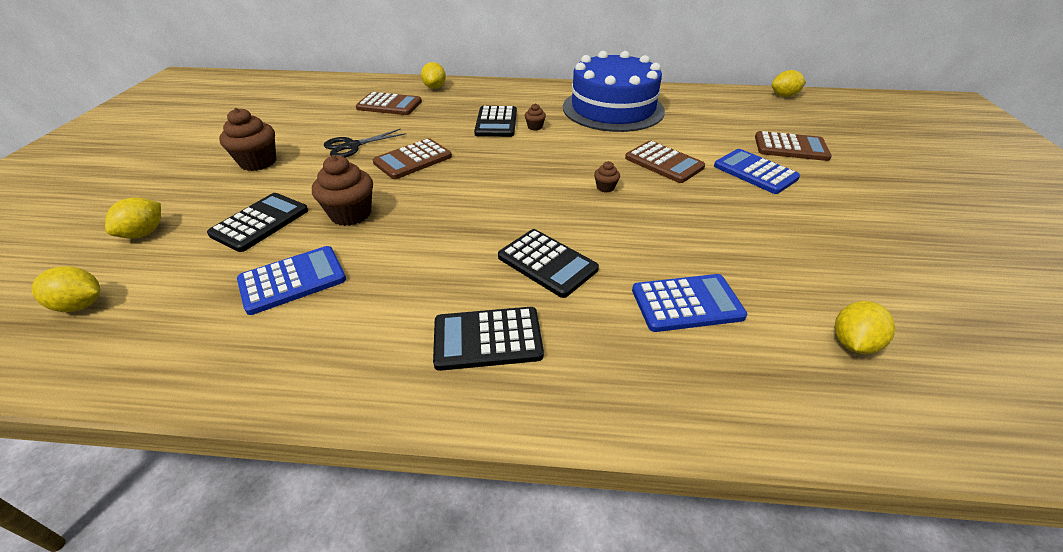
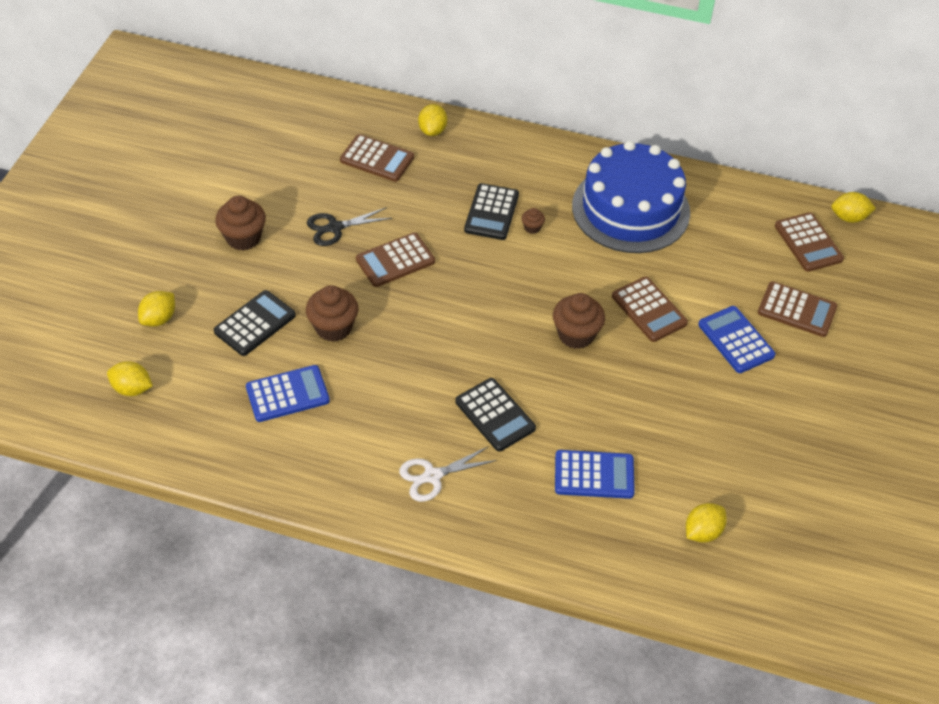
camera: 10 degrees right, 10 degrees up
(487, 339) = (432, 476): black calculator -> white scissors
(605, 187) = (576, 335): brown cupcake -> brown cupcake, size x2.06
(765, 111) = (808, 243): none -> brown calculator

